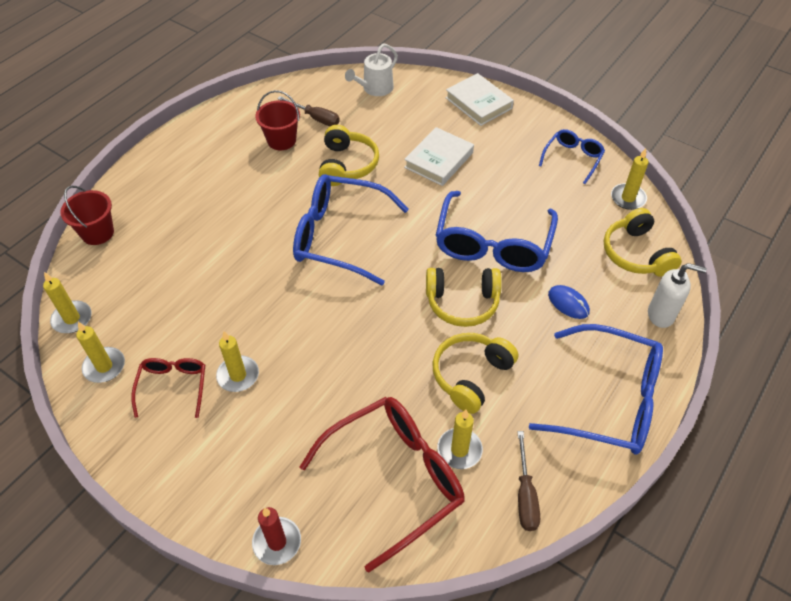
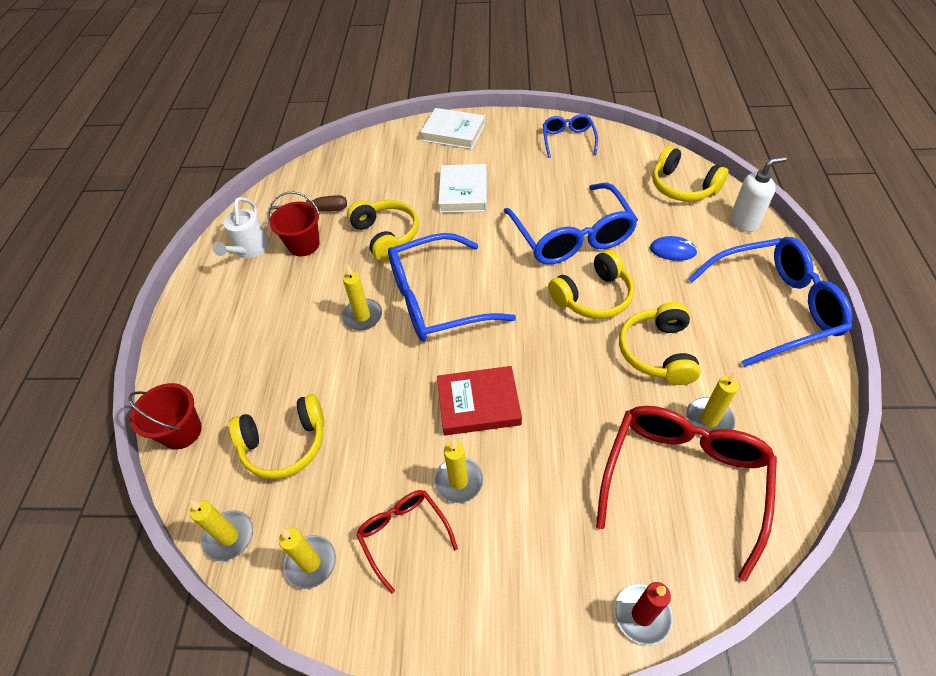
camera: 30 degrees left, 0 degrees up
(151, 280) = (285, 444): none -> yellow headphones
(299, 331) = (478, 404): none -> red book
(375, 88) = (352, 161): white watering can -> white watering can (249, 249)
(525, 495) = (792, 423): brown screwdriver -> none
(628, 198) = (636, 149): yellow candle -> yellow candle (362, 316)

